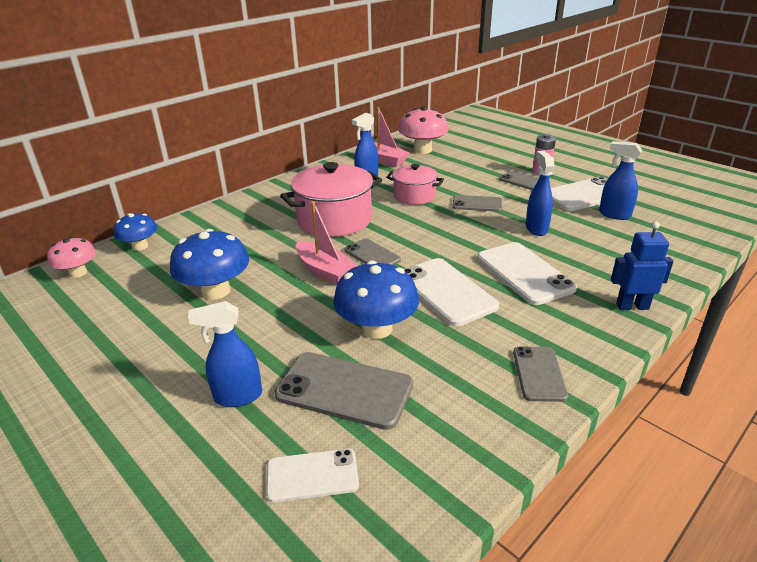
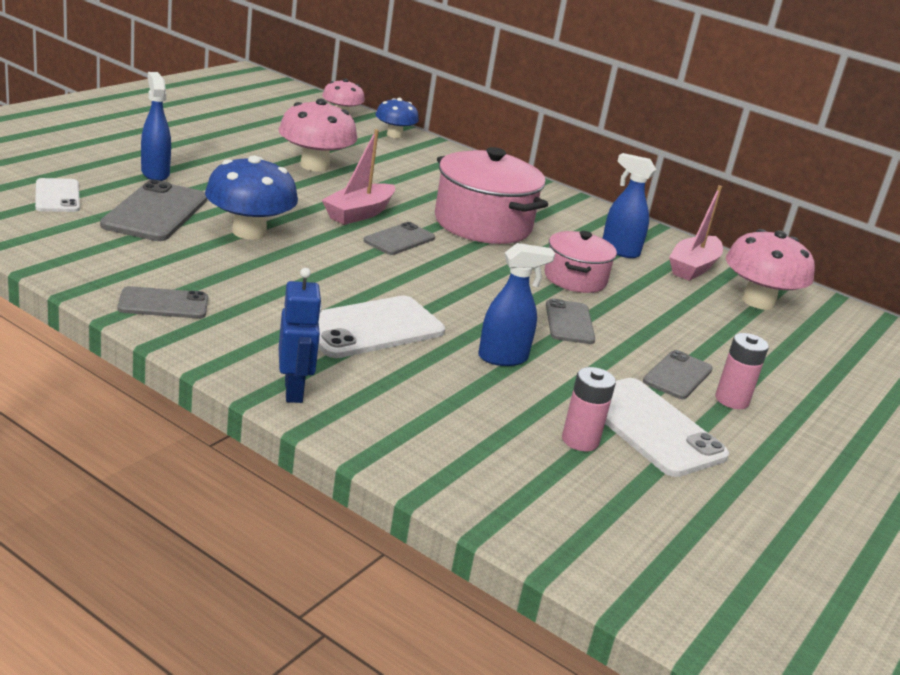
camera: 75 degrees right, 5 degrees down
(216, 291) = (315, 165): blue mushroom -> pink mushroom
(446, 291) = (322, 273): white phone -> none
(614, 214) = (580, 440): blue spray bottle -> pink battery

